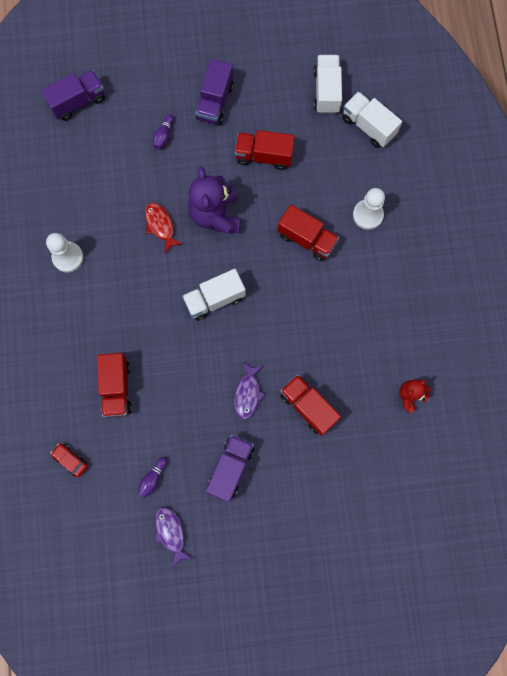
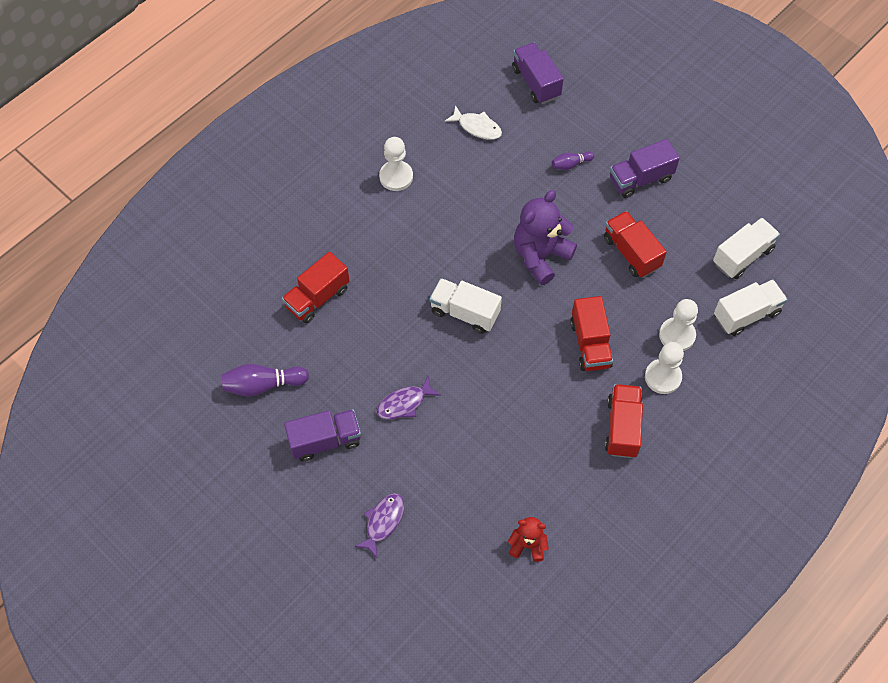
camera: 50 degrees right, 15 degrees down
(70, 460) = (225, 310): red car -> none
(78, 101) = (536, 82): purple truck -> purple truck turned 135 degrees counterclockwise
(78, 170) = (477, 127): none -> white fish
(153, 478) = (263, 385): purple bowling pin -> purple bowling pin, size x1.74
(160, 225) = (489, 222): red fish -> none
(170, 532) = (227, 435): purple fish -> purple fish (383, 522)
(308, 406) = (437, 462): red truck -> red truck (622, 427)
(346, 180) = (677, 335): none -> white pawn
(368, 126) = (746, 314): white truck -> white truck turned 60 degrees clockwise

